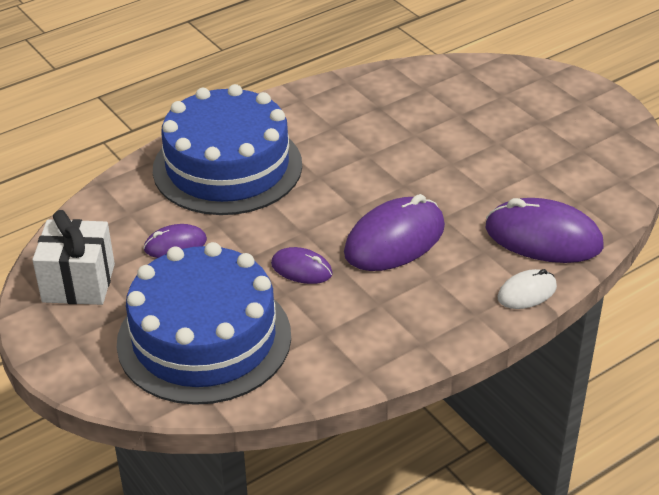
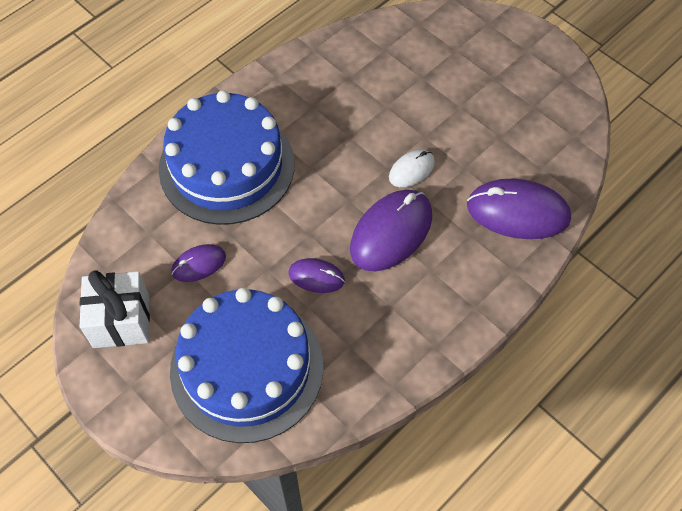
camera: 10 degrees left, 20 degrees up
(527, 292) = (514, 276): white mouse -> white mouse (411, 170)

